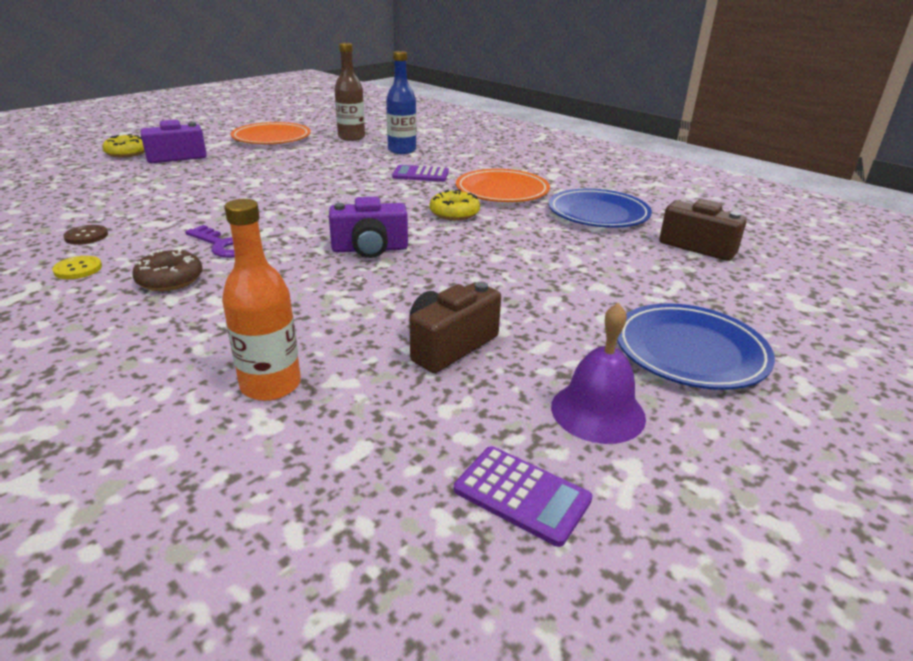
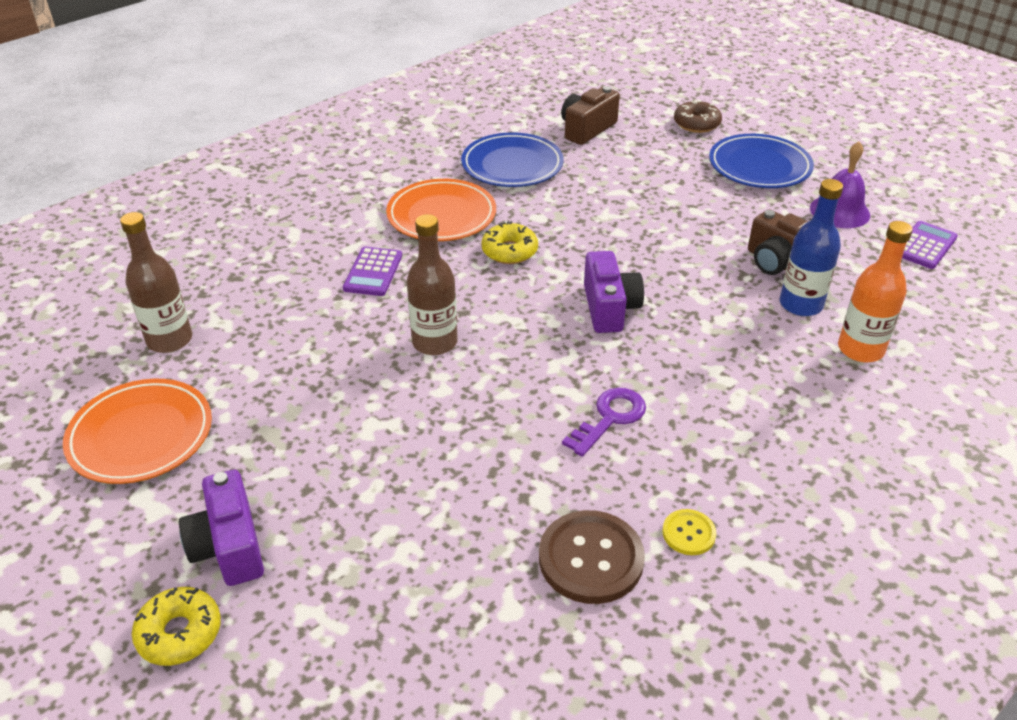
camera: 85 degrees left, 10 degrees up
(86, 236) = (591, 559): brown button -> brown button, size x1.94
(170, 280) = (702, 445): brown donut -> brown donut (696, 124)
(335, 192) = (434, 342): none -> brown bottle
(402, 150) = (259, 287): blue bottle -> blue bottle (800, 304)

